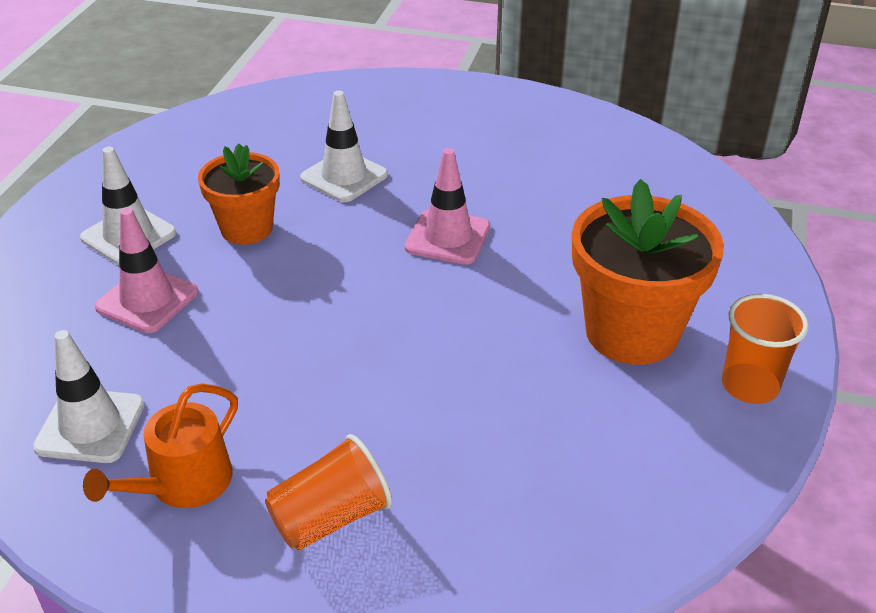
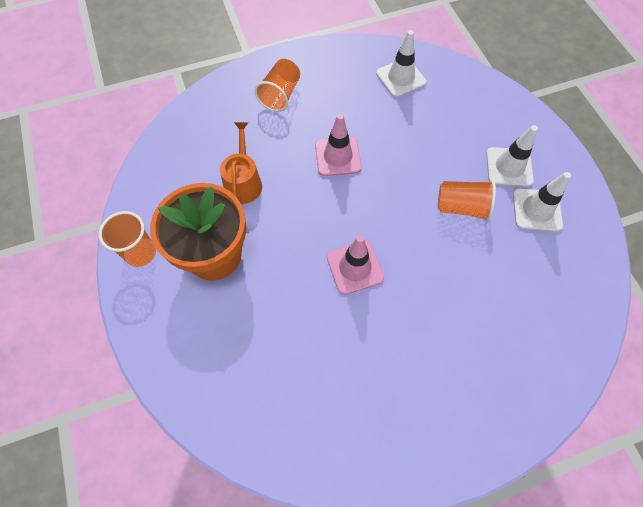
camera: 145 degrees right, 25 degrees up
(147, 300) = (452, 139): pink traffic cone -> pink traffic cone (338, 156)
(183, 484) = (343, 78): orange watering can -> orange watering can (243, 182)
(246, 228) = (461, 207): orange flower pot -> orange cup
(344, 176) = (457, 282): white traffic cone -> white traffic cone (537, 210)

